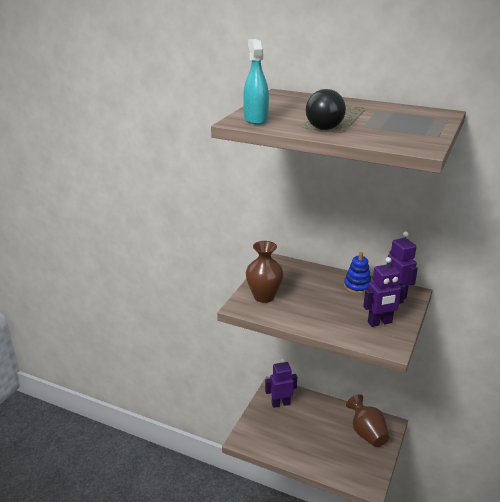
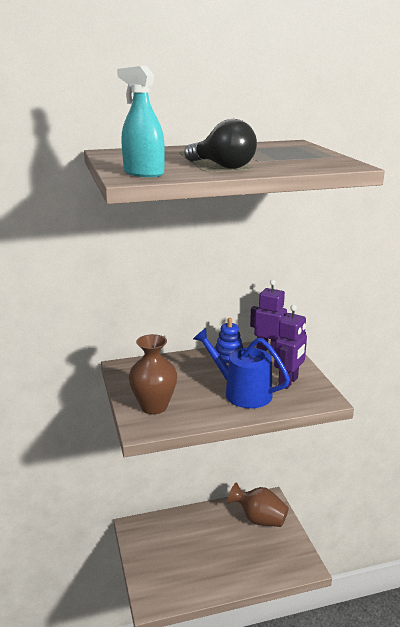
camera: 40 degrees left, 5 degrees down
(280, 403) = (155, 539): purple robot -> none
(334, 314) = (242, 392): none -> blue watering can

